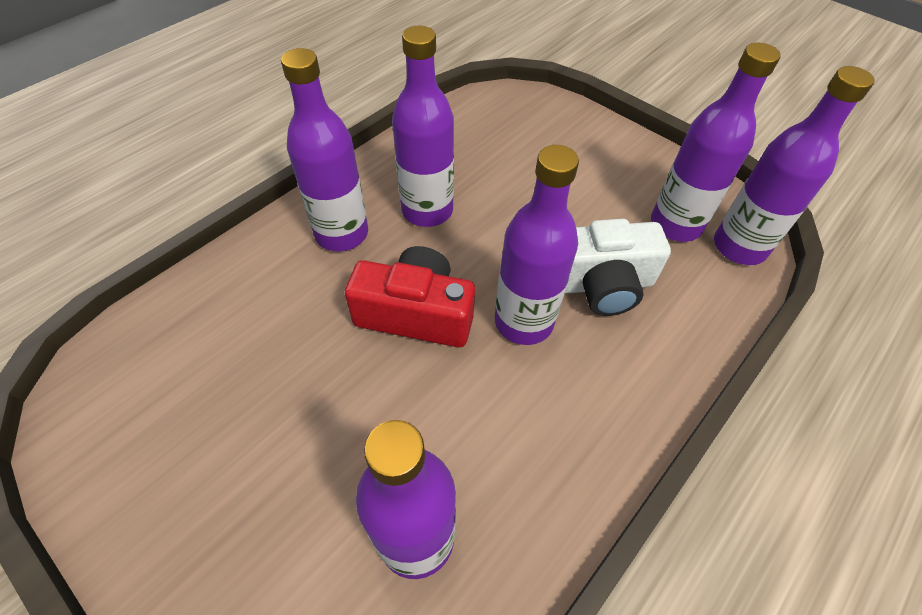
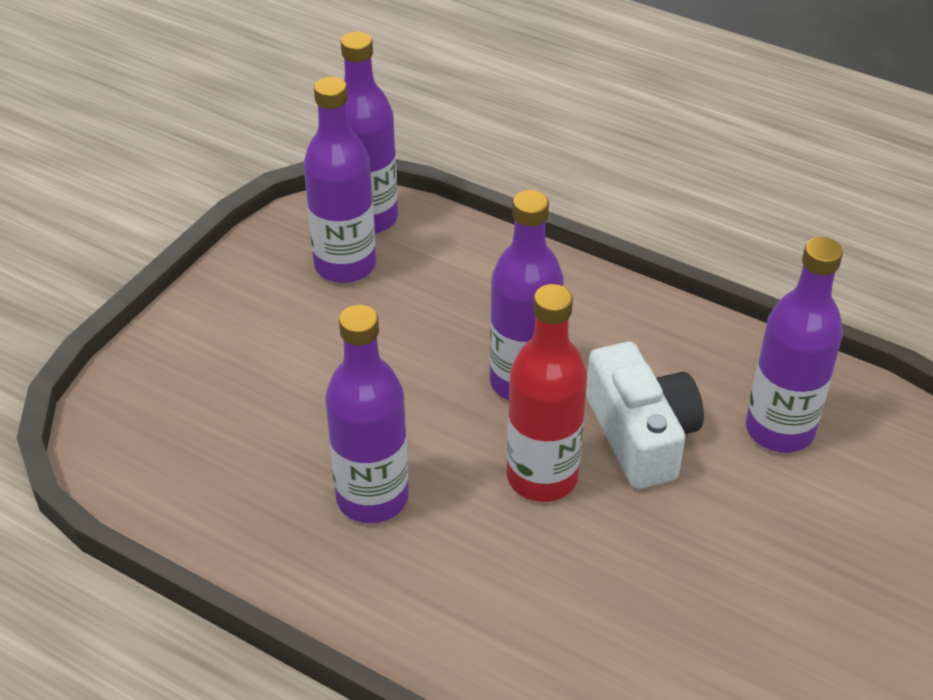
camera: 100 degrees left, 10 degrees down
(341, 234) = (437, 584): purple bottle -> none
(416, 313) = (542, 477): red camera -> red bottle
(598, 284) = (452, 325): white camera -> white camera (641, 435)

